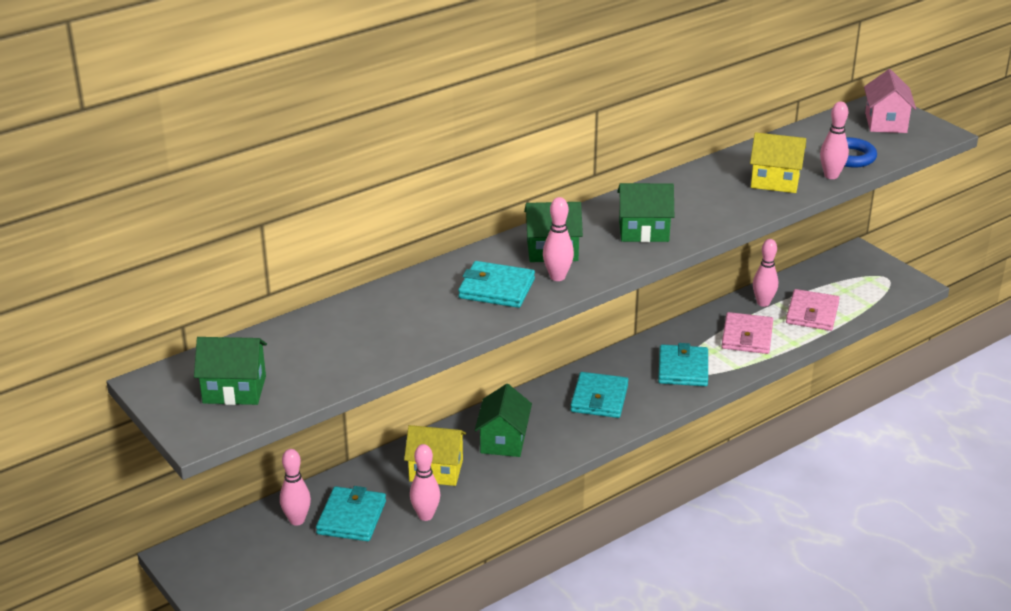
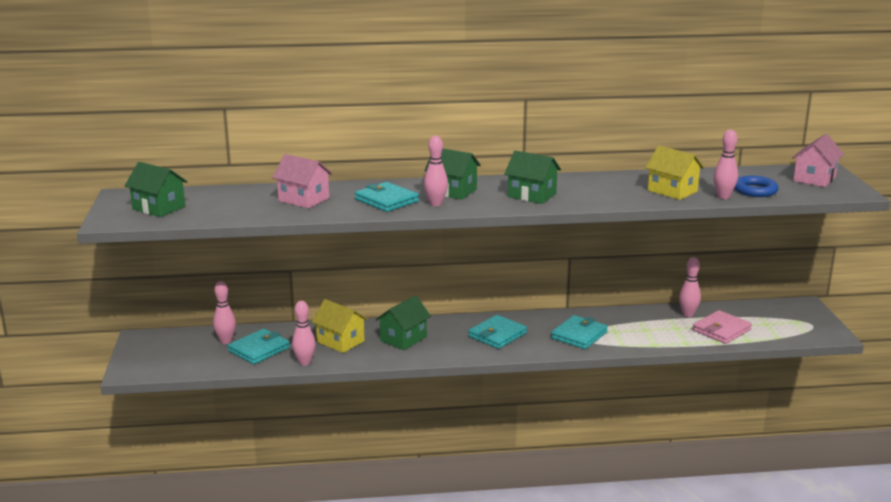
camera: 30 degrees right, 10 degrees down
(398, 317) = (304, 199): none -> pink house
(747, 337) = (651, 330): pink wallet -> none

